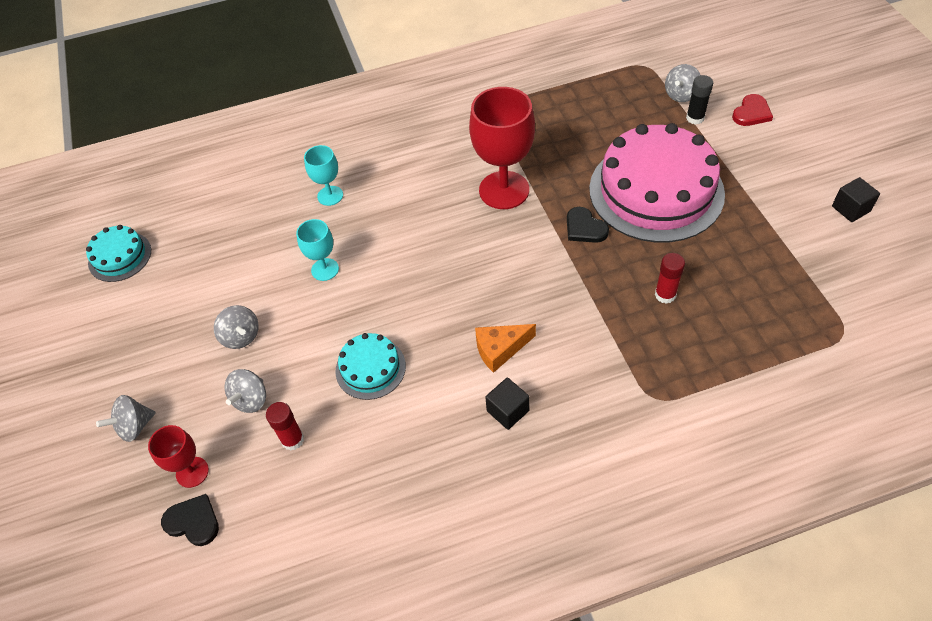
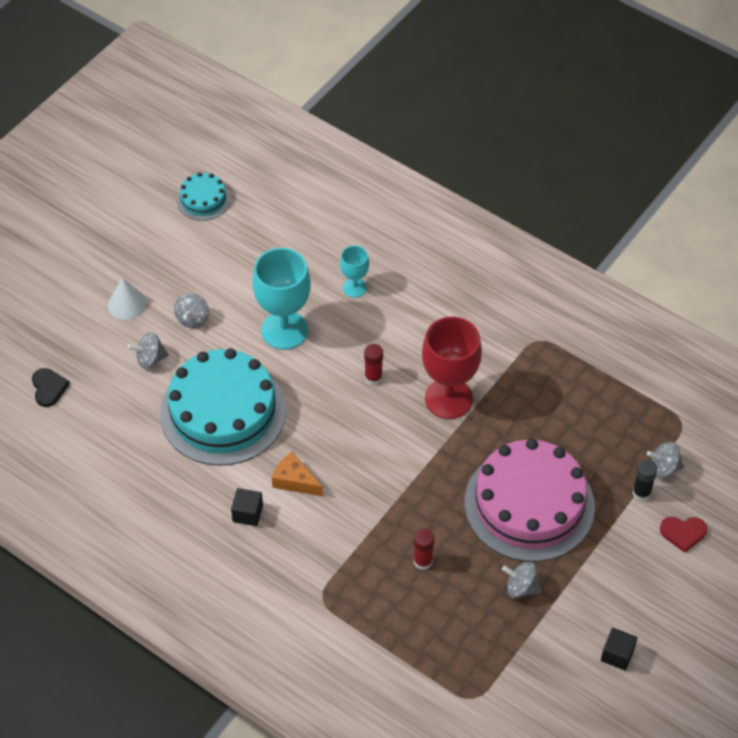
camera: 50 degrees right, 0 degrees up
(135, 426) = (87, 309): grey spinning top -> grey spinning top (521, 588)
(166, 385) = (127, 304): none -> white cone
(192, 472) = (79, 364): red goblet -> none
(292, 440) = (138, 403): red glue stick -> red glue stick (373, 377)
(325, 269) = (284, 330): turquoise goblet -> turquoise goblet, size x1.92
(370, 368) = (223, 412): turquoise cake -> turquoise cake, size x2.14
(584, 228) = (450, 474): black heart -> none

